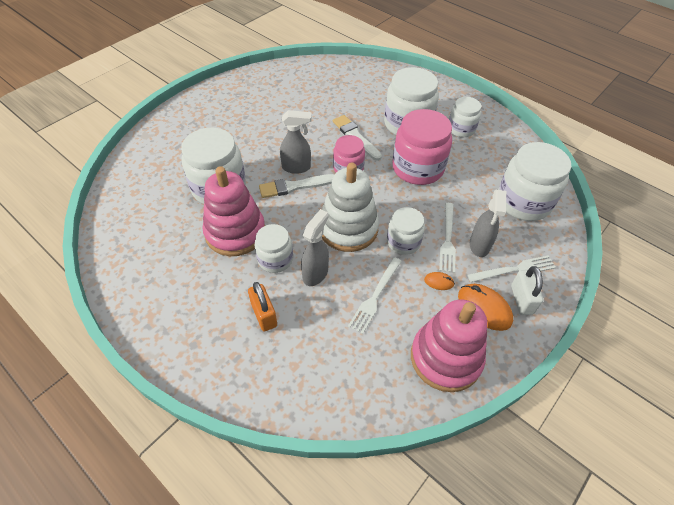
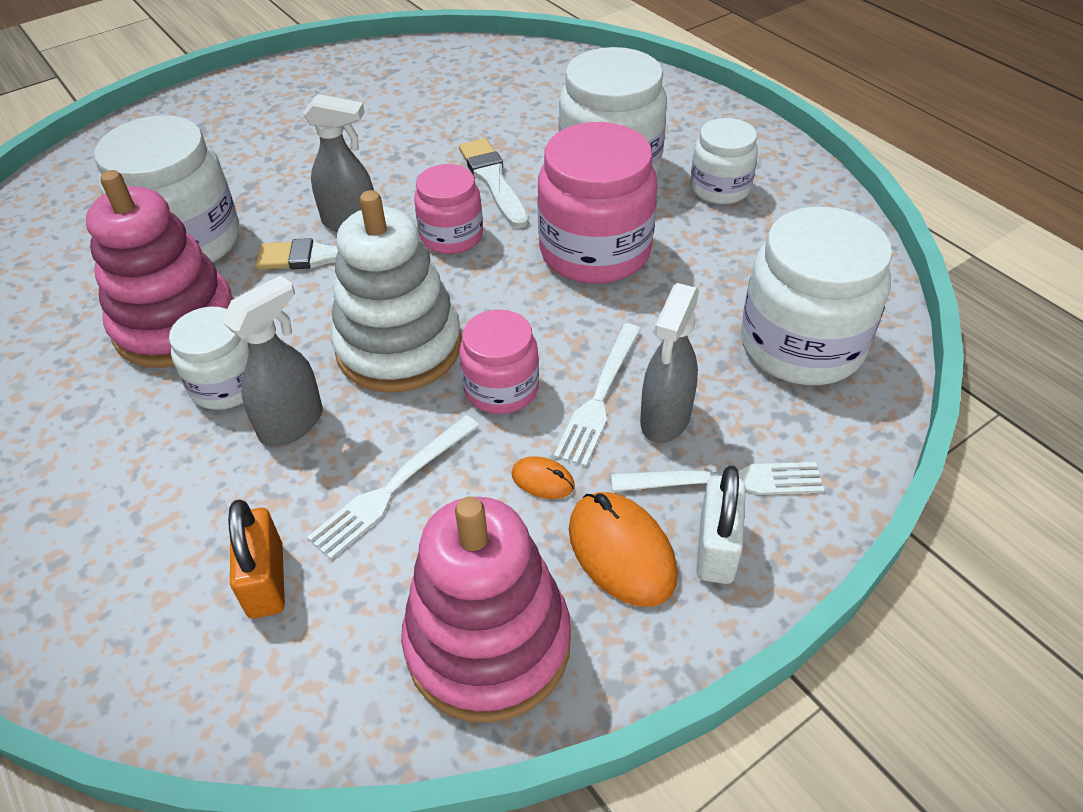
camera: 15 degrees right, 5 degrees down
(264, 315) = (152, 487): orange padlock -> orange padlock (266, 580)
(403, 242) = (501, 389): white jar -> pink jar

